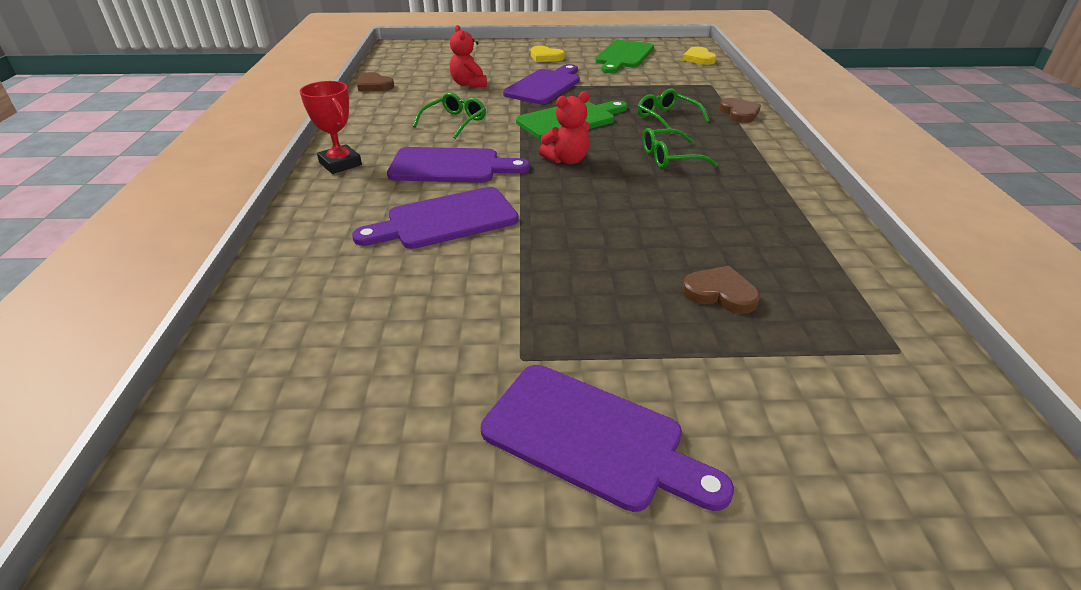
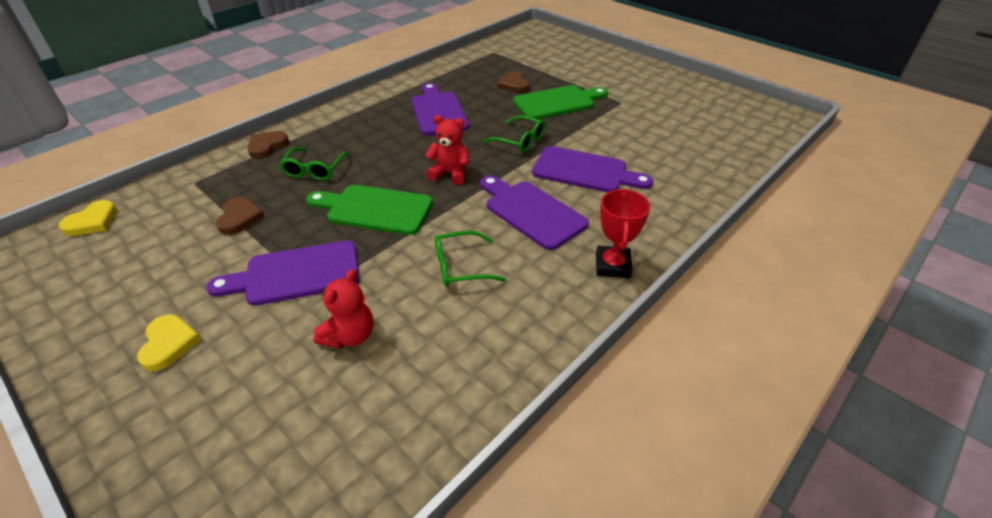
camera: 135 degrees left, 5 degrees up
(374, 85) = (449, 424): brown heart -> brown heart (239, 218)
(591, 438) = (623, 79): purple cutting board -> purple cutting board (438, 111)
(623, 56) = (116, 278): green cutting board -> green cutting board (557, 102)
(670, 157) = (391, 141): green glasses -> green glasses (519, 141)

